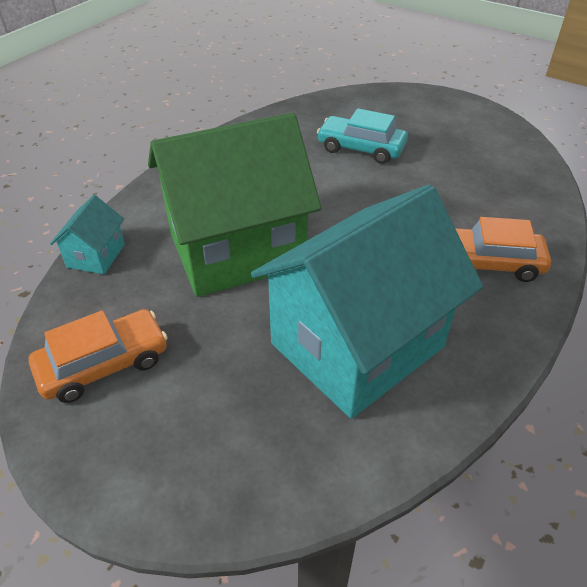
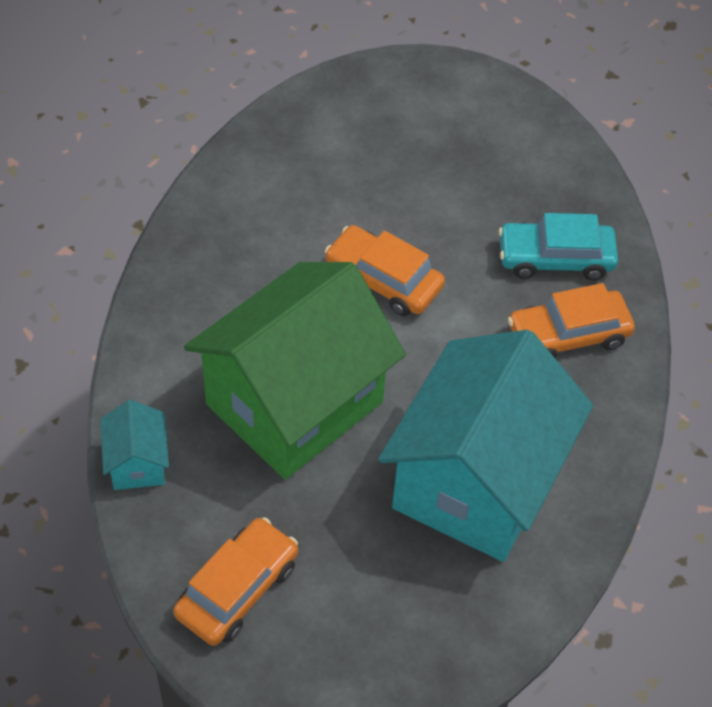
camera: 25 degrees left, 10 degrees up
(349, 194) = (383, 280): none -> orange car
(361, 148) = (364, 197): turquoise car -> turquoise car (555, 258)

